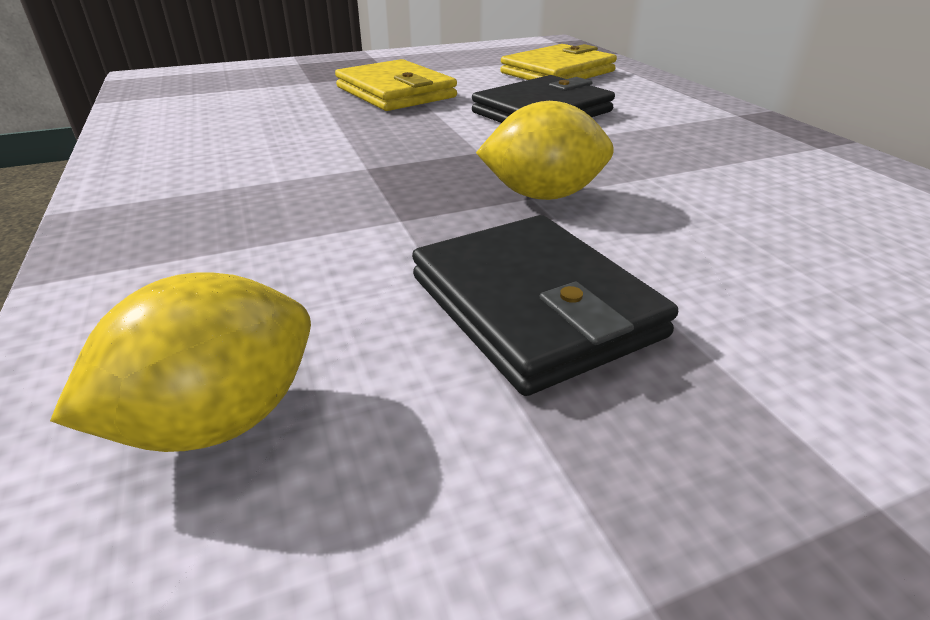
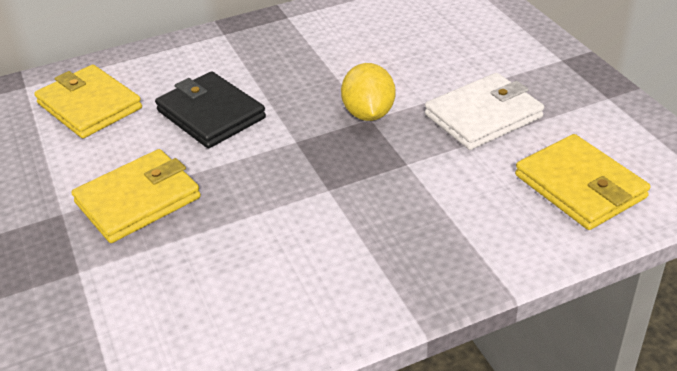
camera: 90 degrees left, 5 degrees up
(219, 420) = (580, 186): yellow lemon -> yellow wallet
(533, 306) = (483, 116): black wallet -> white wallet

